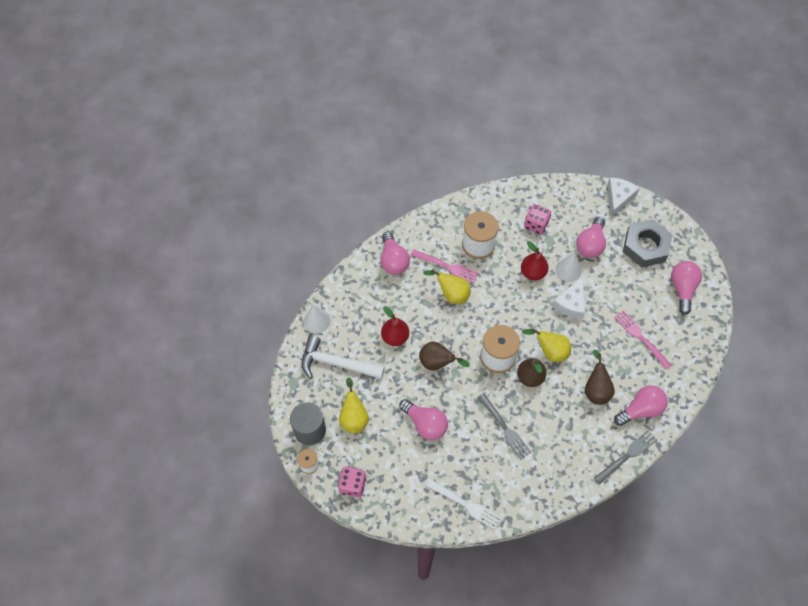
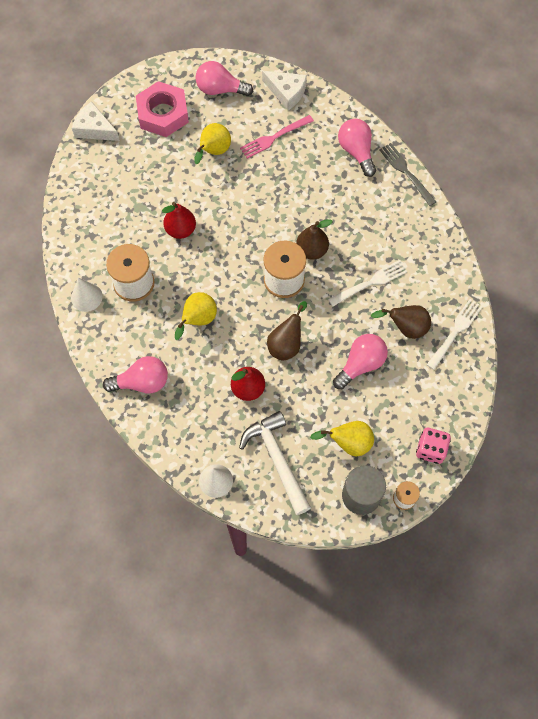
camera: 85 degrees left, 5 degrees up
(336, 364) = (277, 459): white hammer -> white hammer turned 135 degrees clockwise
(446, 266) = (159, 321): pink fork -> none
(505, 428) = (370, 283): grey fork -> white fork
(536, 225) = (116, 218): pink dice -> none
(550, 351) = (282, 226): yellow pear -> yellow pear (213, 152)
(568, 270) = (182, 193): white cone -> white cone (86, 297)
(571, 303) = (225, 197): white cheese -> white cheese (286, 92)
(590, 244) = (152, 166): pink light bulb -> none
(596, 390) = (331, 189): brown pear -> brown pear (405, 328)
(645, 246) = (163, 114): grey nut -> pink nut

